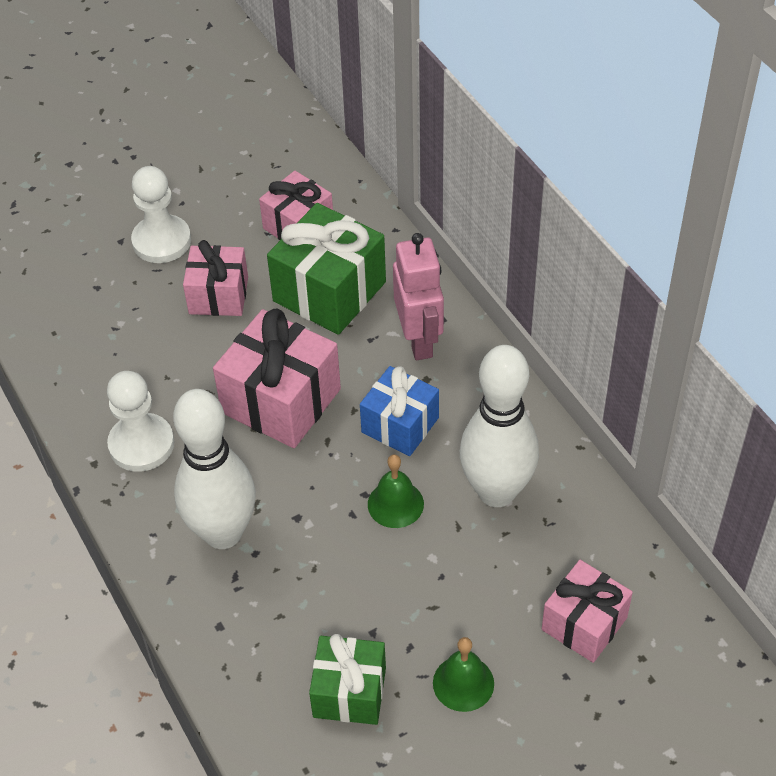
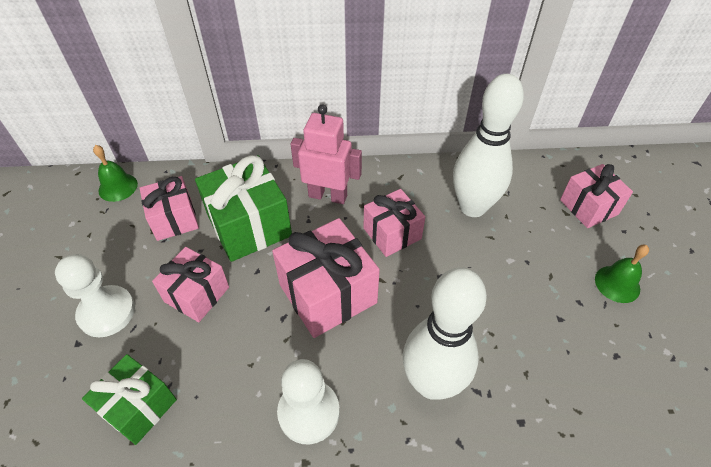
camera: 65 degrees left, 0 degrees up
(349, 692) = (608, 353): green gift -> green gift (139, 407)
(395, 504) = (457, 262): green bell -> green bell (118, 187)
(400, 425) = (392, 233): blue gift -> pink gift

